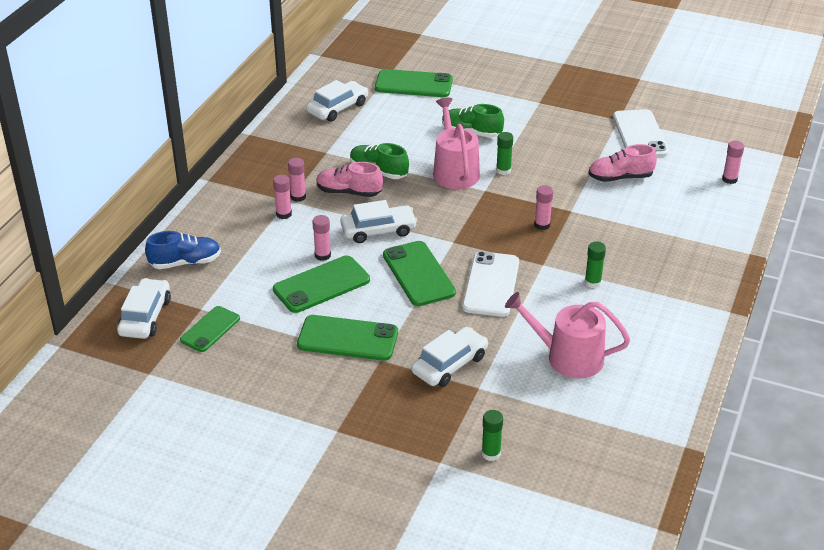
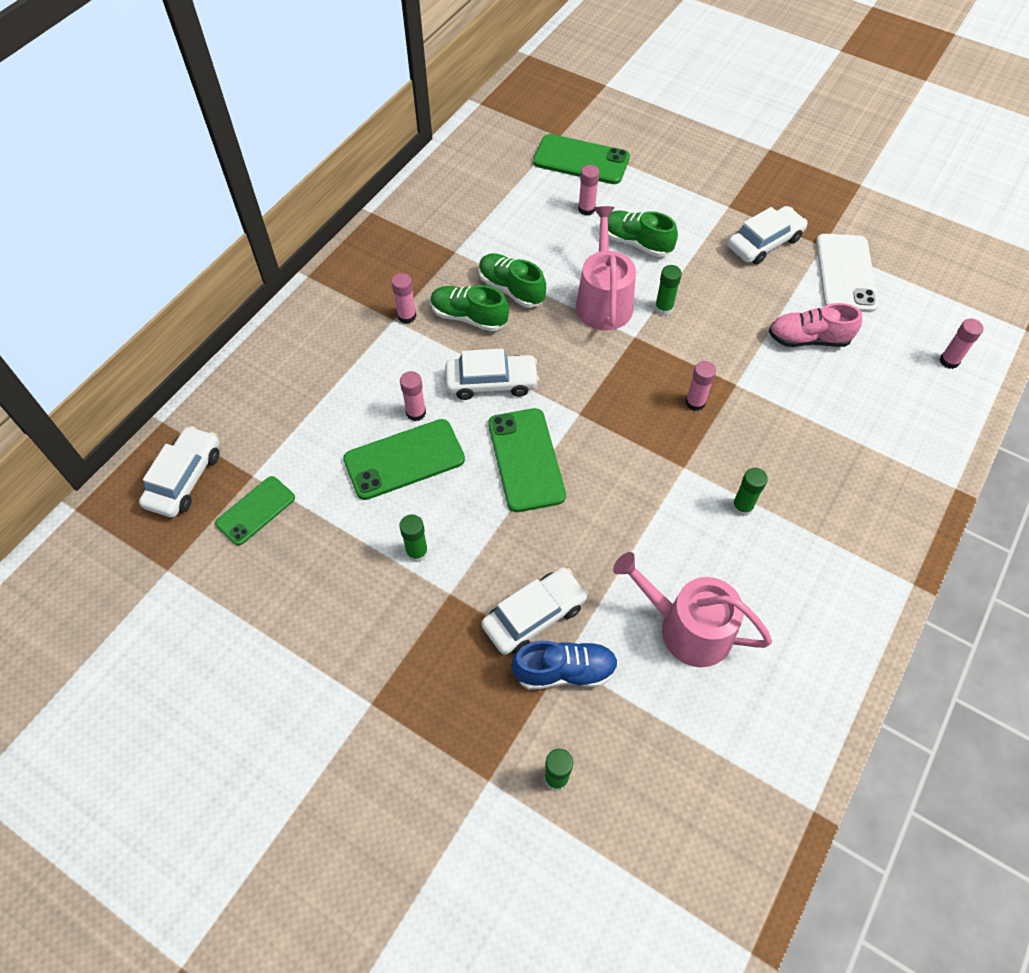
camera: 10 degrees right, 20 degrees up
(185, 262) = (251, 400): blue shoe -> blue shoe (565, 671)
(284, 214) = (384, 341): pink glue stick -> pink glue stick (586, 209)
(338, 108) = (483, 185): white car -> white car (764, 243)
(347, 339) = (417, 552): green phone -> green glue stick
(349, 192) = (469, 317): pink shoe -> green shoe
(491, 284) = (612, 490): white phone -> none

